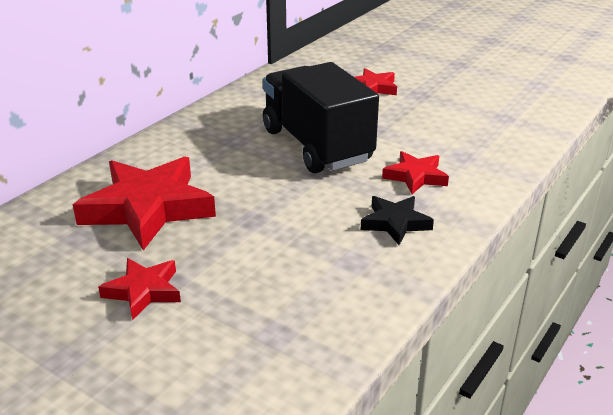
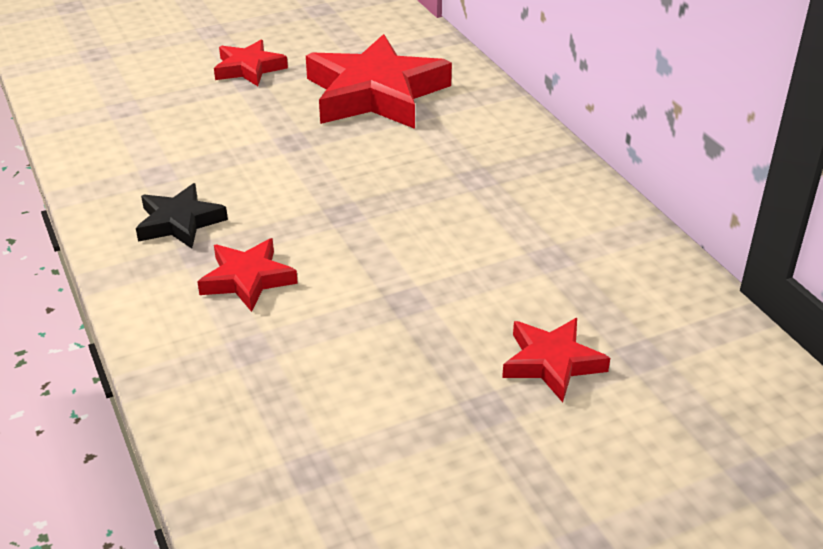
camera: 120 degrees right, 5 degrees up
(316, 145) = (404, 232): black truck -> none

